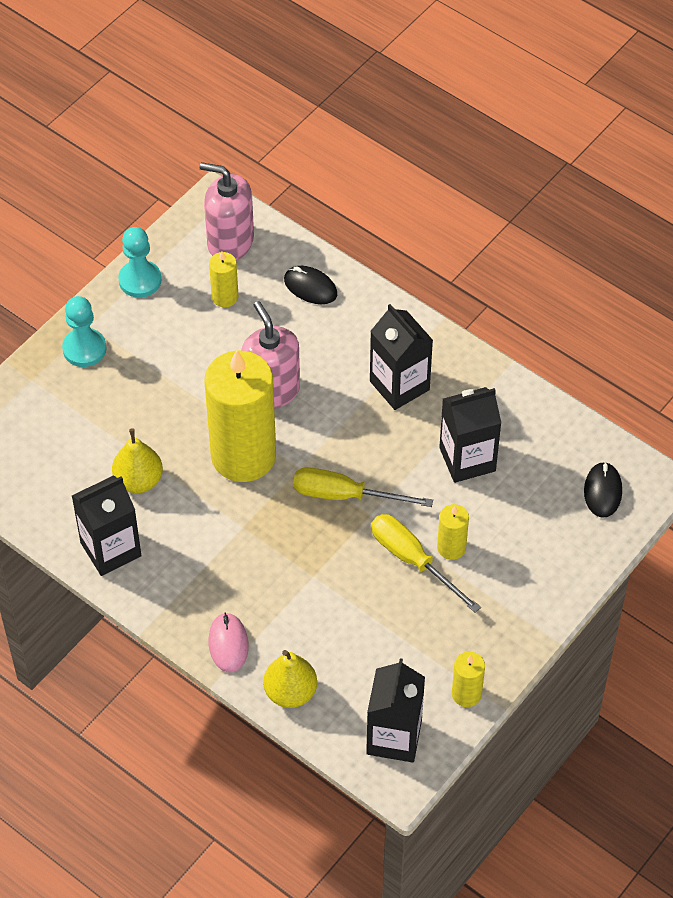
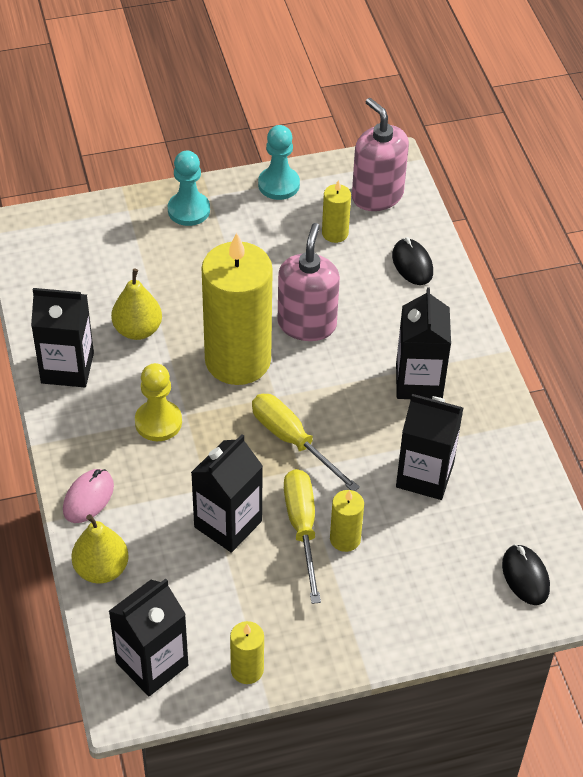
camera: 35 degrees right, 5 degrees down
(227, 547) = (158, 422): none -> yellow pawn
(354, 593) = (228, 524): none -> black carton
(603, 491) = (525, 576): black mouse -> black mouse turned 60 degrees counterclockwise

